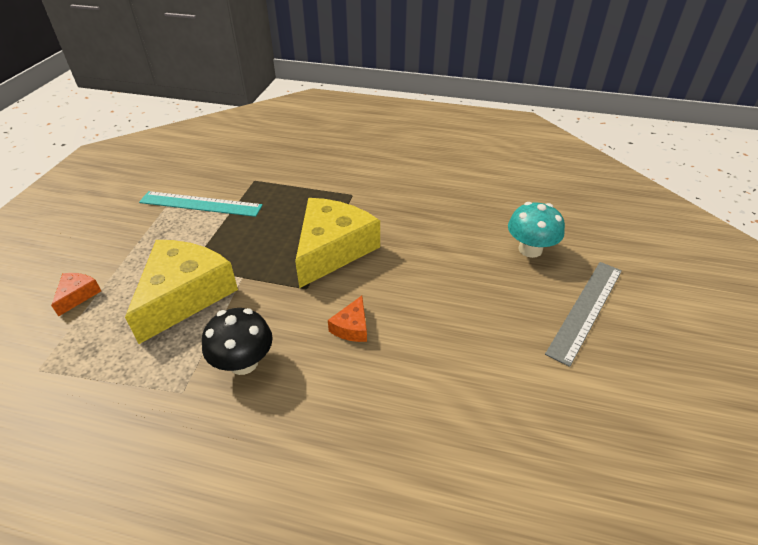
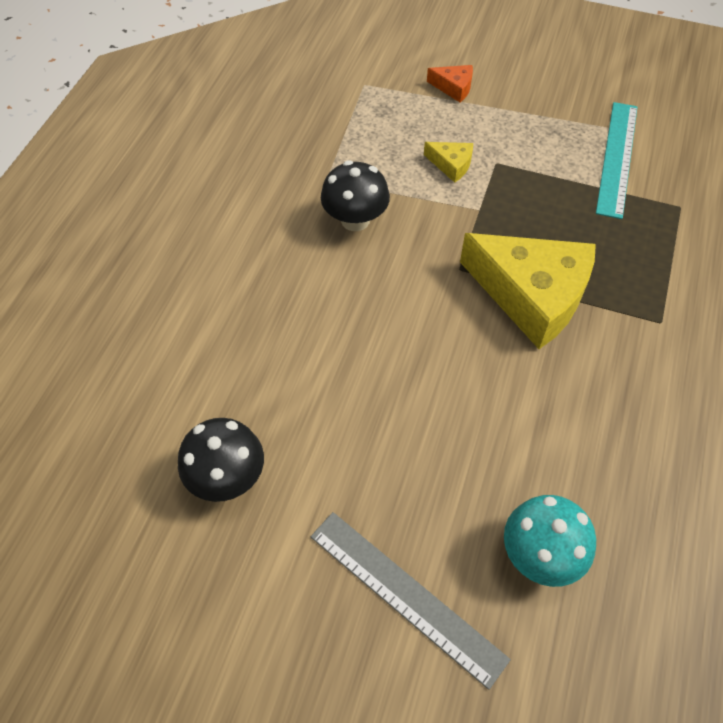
camera: 95 degrees right, 15 degrees up
(184, 295) = (451, 165): yellow cheese -> yellow cheese, size x0.43
(352, 327) = (394, 311): orange cheese -> none
(542, 434) = (227, 477): none -> black mushroom

